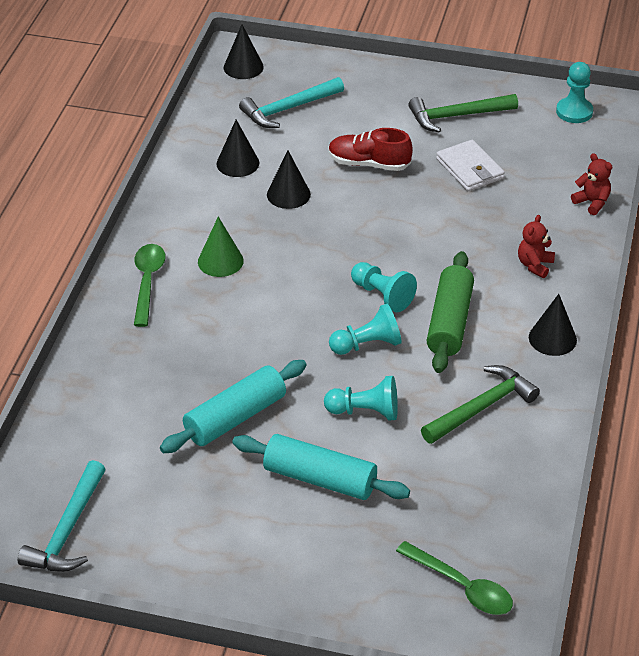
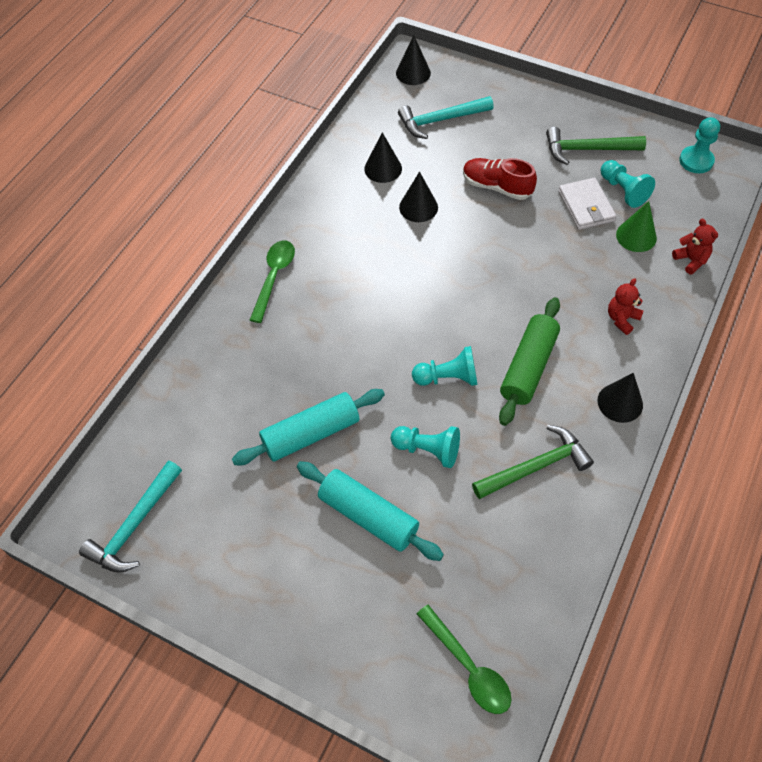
camera: 15 degrees right, 15 degrees up
(220, 261) = (342, 266): green cone -> green cone (636, 236)
(382, 295) = (474, 327): turquoise pawn -> turquoise pawn (623, 191)

